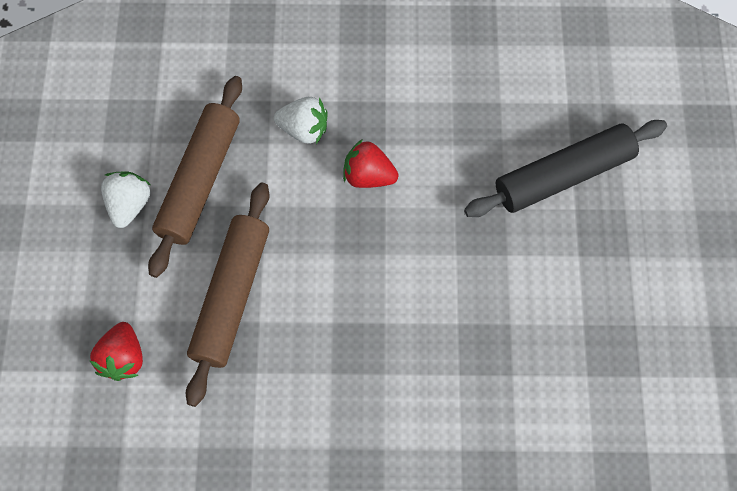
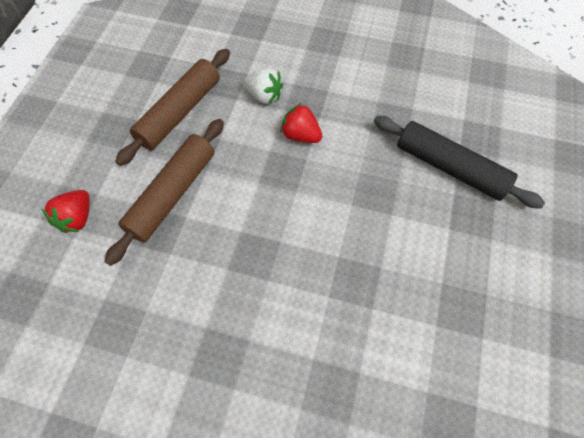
camera: 15 degrees right, 5 degrees down
(129, 205) = (125, 117): white strawberry -> none
(563, 175) = (449, 168): black rolling pin -> black rolling pin turned 45 degrees clockwise

